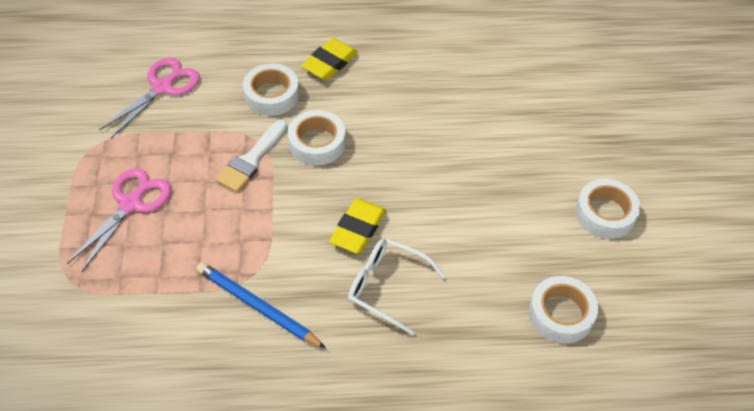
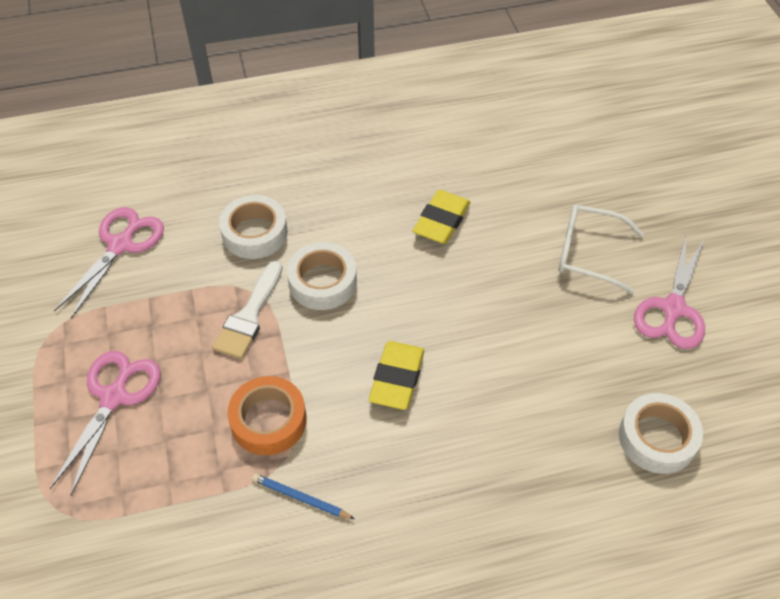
camera: 10 degrees left, 0 degrees up
(247, 243) = (268, 420): none -> orange tape
(258, 306) = (301, 498): blue pencil -> blue pencil, size x0.57
(330, 63) = (314, 183): yellow eraser -> yellow eraser (441, 221)
(387, 287) = (449, 443): white glasses -> white glasses (588, 253)
(605, 213) = (673, 309): white tape -> pink scissors

